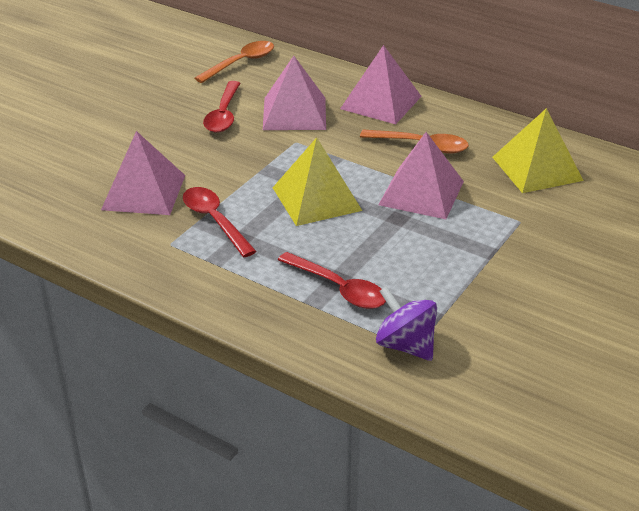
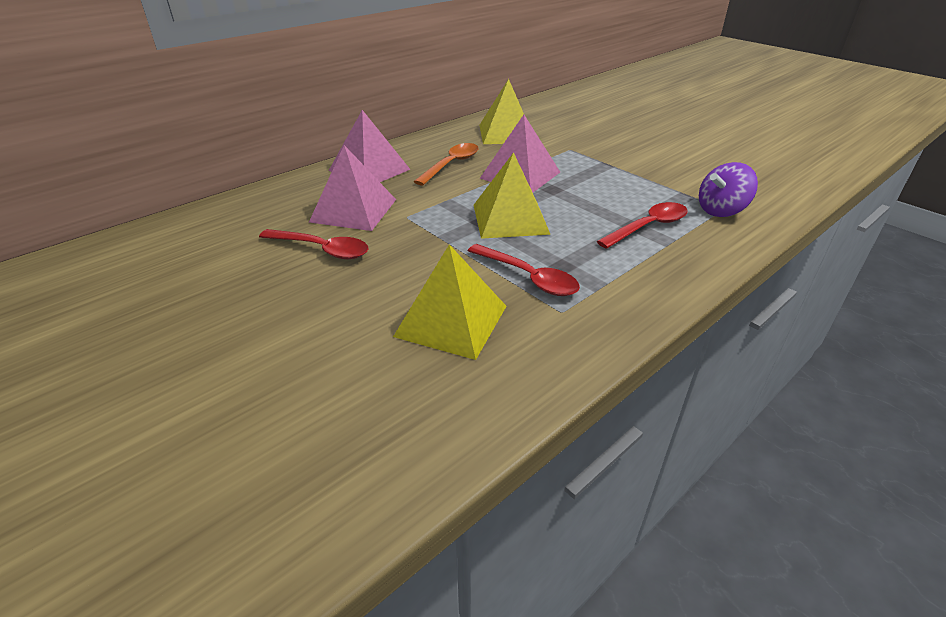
camera: 75 degrees left, 0 degrees up
(144, 192) = (451, 320): pink pyramid -> yellow pyramid
(215, 221) = (528, 277): red spoon -> red spoon turned 120 degrees counterclockwise
(240, 63) = (220, 227): orange spoon -> none

